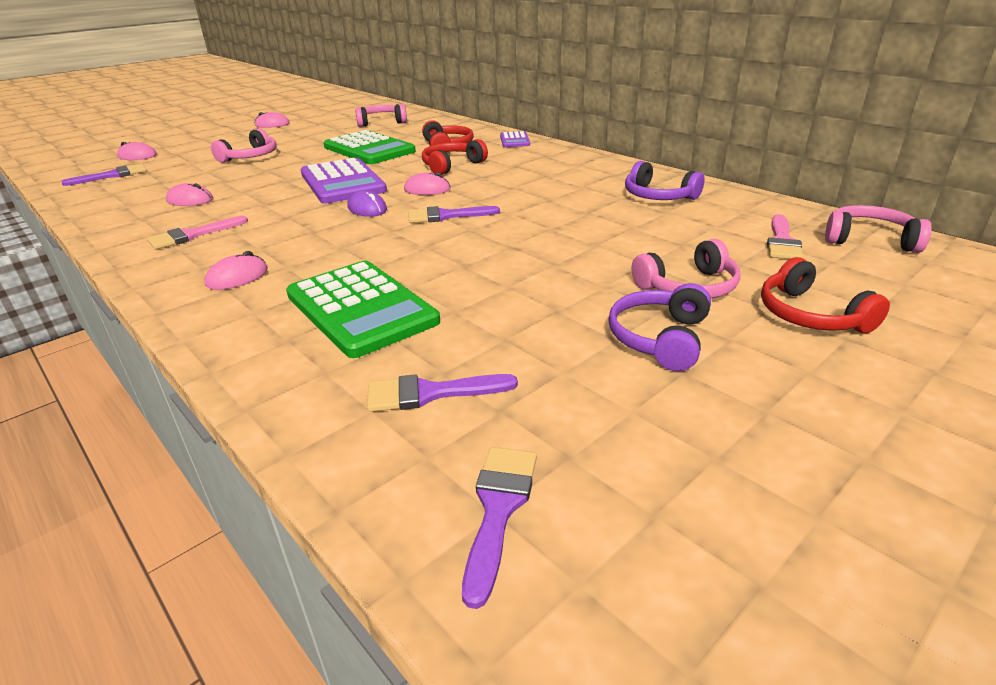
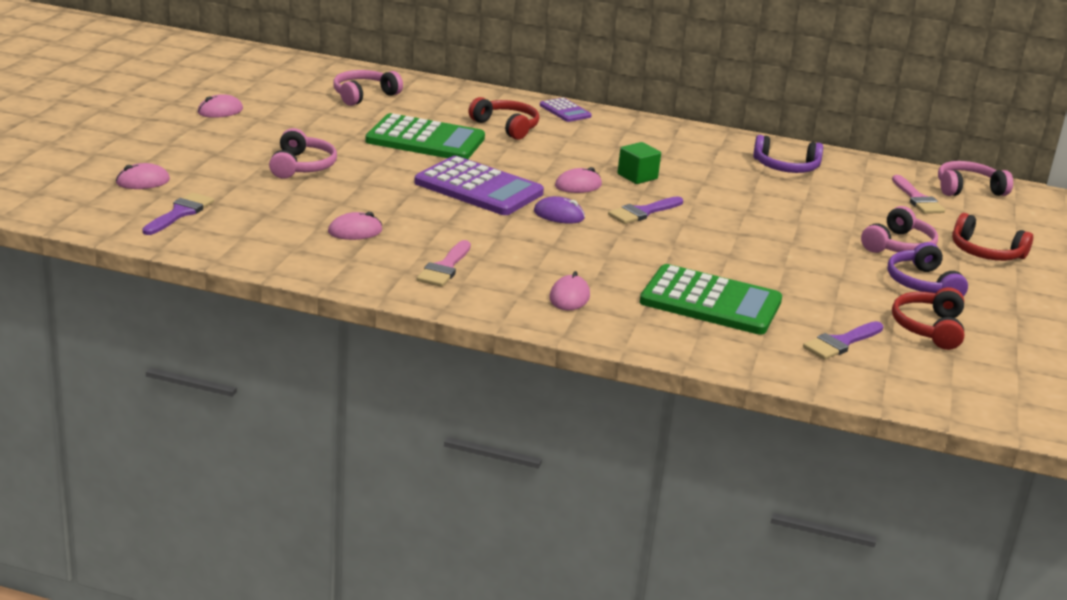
camera: 35 degrees left, 5 degrees down
(451, 166) = (554, 153): red headphones -> red headphones (928, 328)
(493, 188) = (637, 176): none -> green cube
(498, 509) = (952, 384): purple brush -> none

